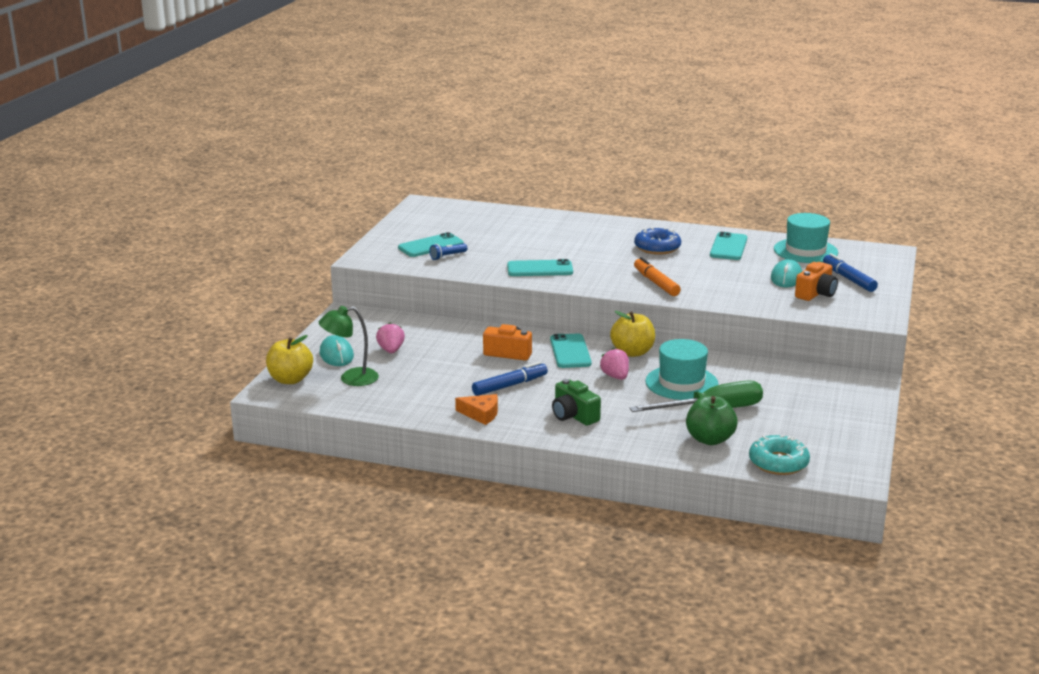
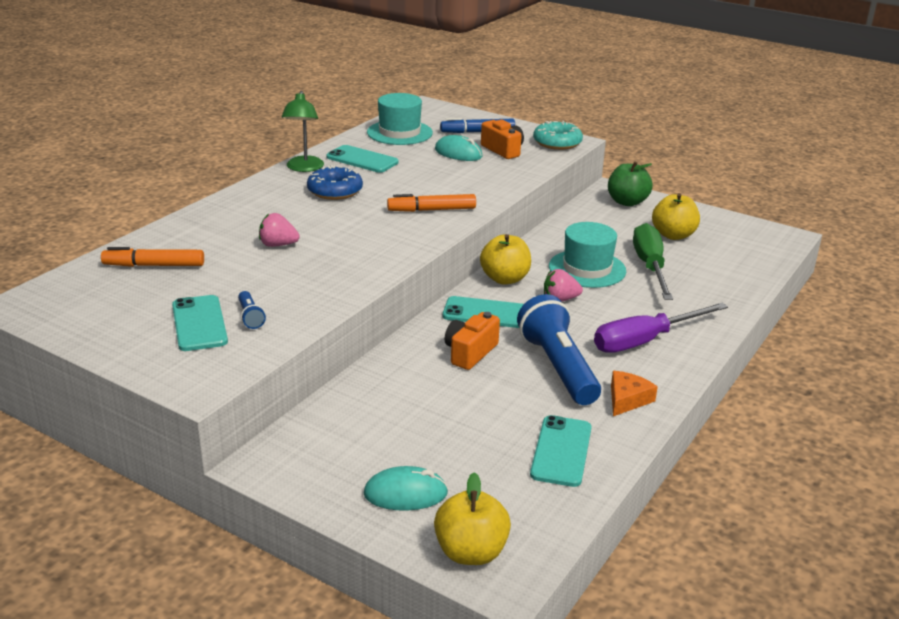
camera: 75 degrees left, 5 degrees up
(351, 378) = (491, 490): green lamp -> green lamp (304, 168)
(391, 350) = (416, 441): pink strawberry -> pink strawberry (278, 245)
(493, 221) = (154, 265): none -> orange marker
(509, 385) = (558, 367): blue marker -> blue flashlight
(540, 269) = (344, 263): turquoise phone -> turquoise phone (561, 451)
(573, 416) = (645, 341): green camera -> purple screwdriver
(710, 439) = (710, 280): green apple -> green apple (627, 202)
(778, 463) = (758, 260): turquoise donut -> turquoise donut (557, 143)
(793, 417) = (673, 235): none -> yellow apple

